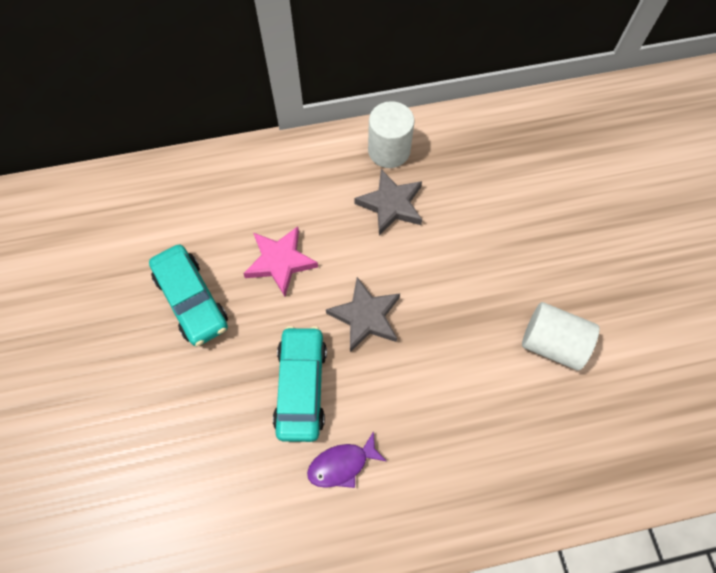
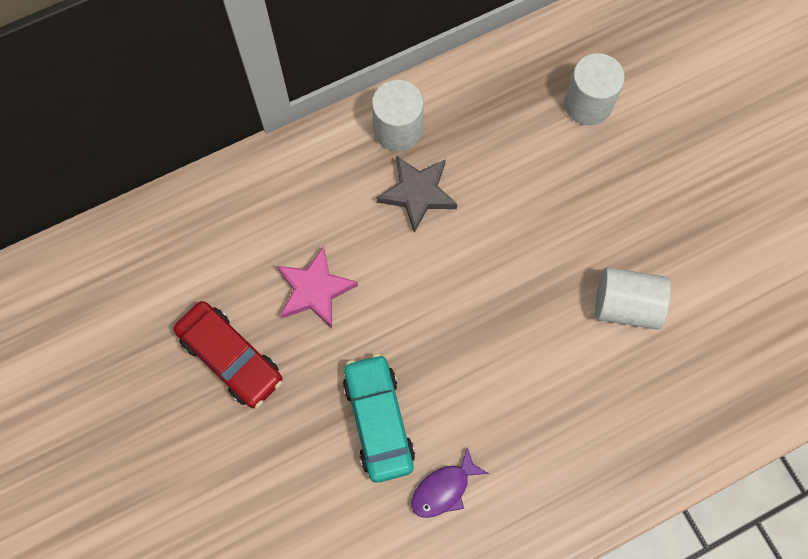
camera: 15 degrees left, 5 degrees up
(191, 300) = (231, 358): turquoise car -> red car
(365, 316) = (425, 327): grey star -> none
(557, 167) = (587, 104): none -> white cylinder

